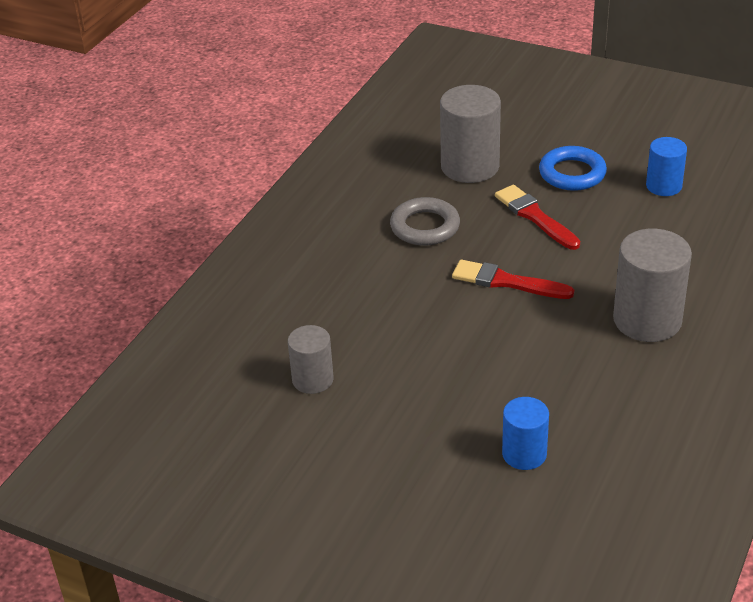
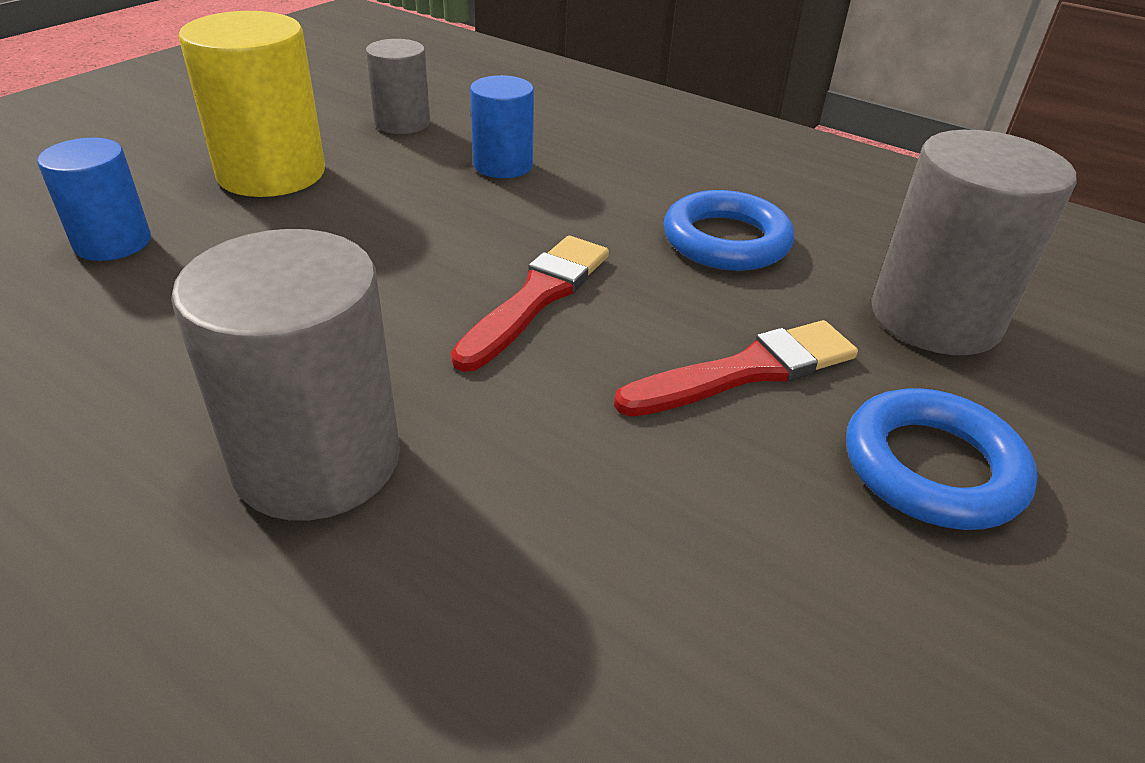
camera: 95 degrees right, 0 degrees up
(413, 418) = (271, 173): none -> yellow cylinder
(425, 227) = (726, 241): grey ring -> blue ring
(663, 186) = (891, 663): blue cylinder -> blue cylinder (503, 165)

